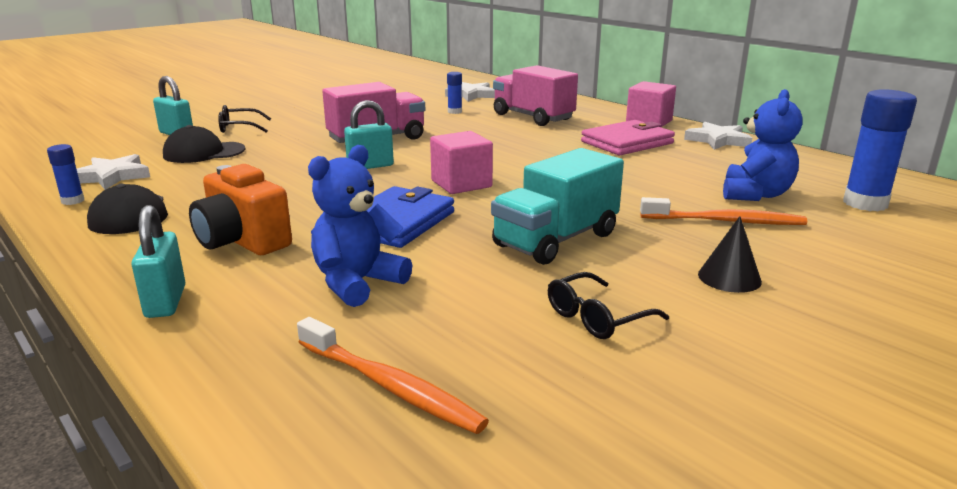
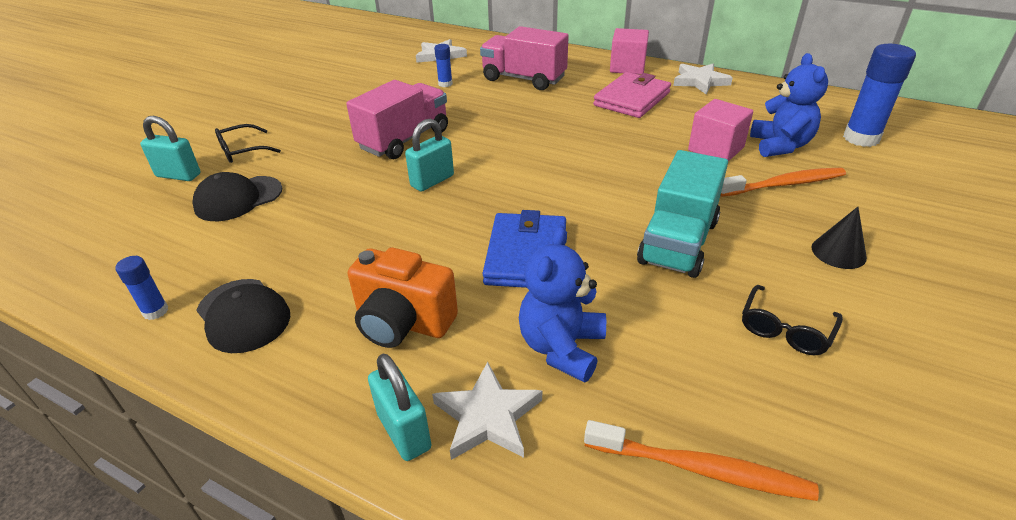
camera: 20 degrees left, 15 degrees up
(112, 176) = (165, 260): white star -> white star (487, 416)
(461, 184) = (538, 187): pink cube -> pink cube (715, 149)

